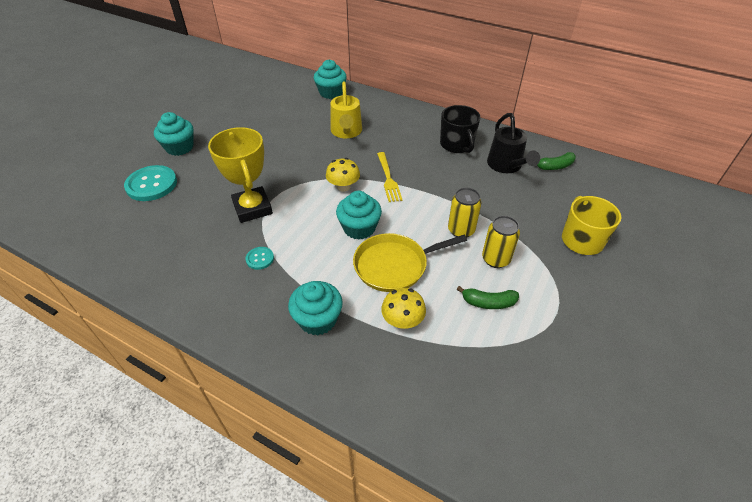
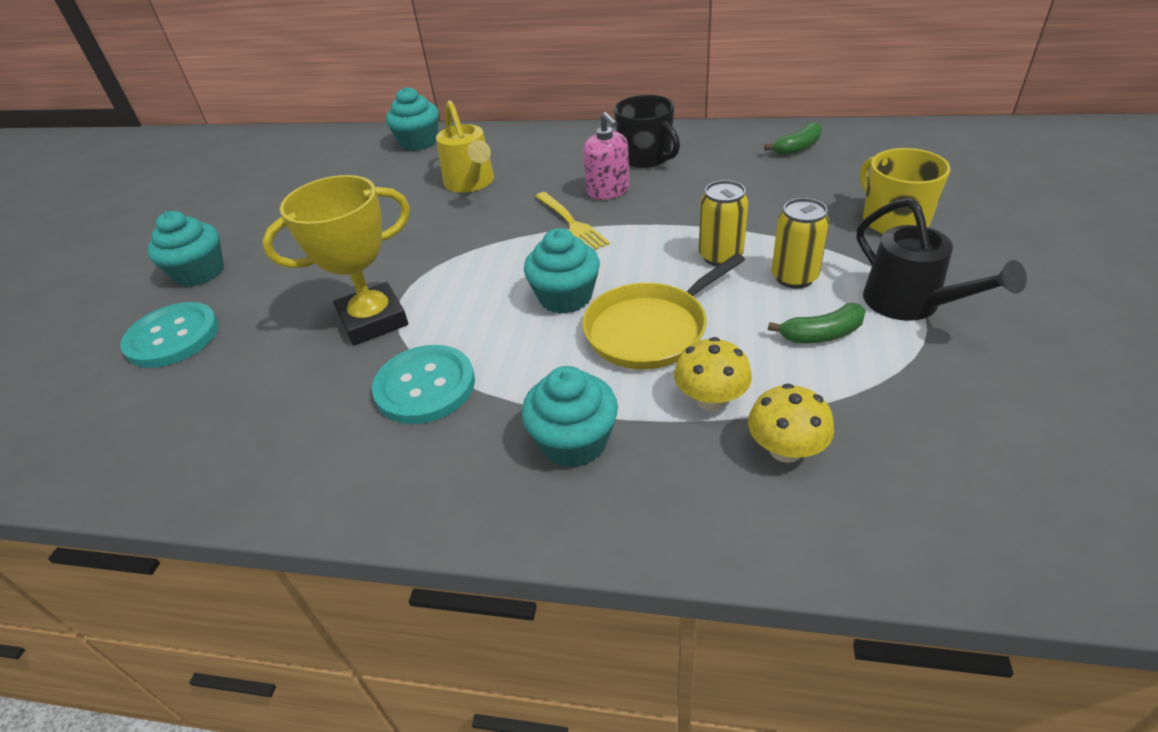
camera: 15 degrees left, 5 degrees down
(252, 208) = (373, 320): yellow trophy -> yellow trophy turned 75 degrees counterclockwise
(260, 259) = (425, 386): turquoise button -> turquoise button, size x2.04
(343, 186) = (508, 251): yellow mushroom -> yellow mushroom (785, 449)
(421, 162) = (608, 191): none -> pink soap dispenser
(506, 166) = (732, 164): black watering can -> black watering can (911, 304)

